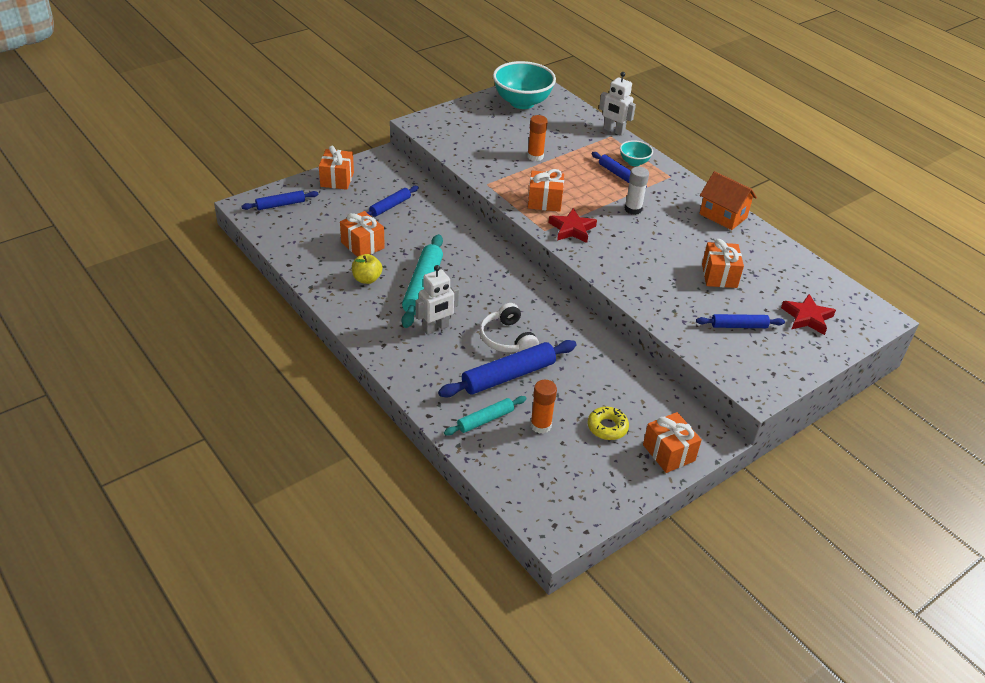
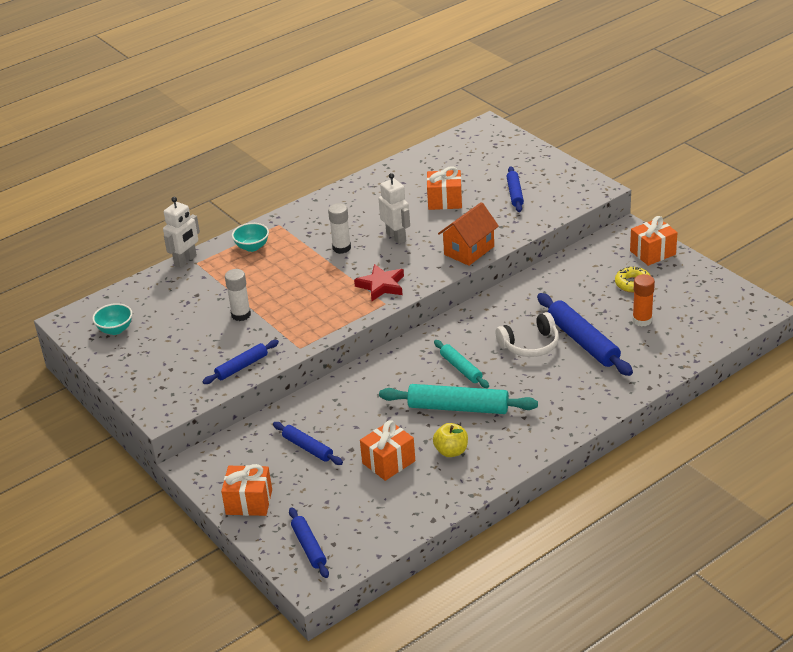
camera: 85 degrees left, 5 degrees down
(436, 328) = (524, 393): white robot -> white robot (396, 237)
(485, 420) = (644, 352): turquoise rolling pin -> turquoise rolling pin (461, 368)
(522, 102) = (115, 330): turquoise bowl -> turquoise bowl, size x0.50
(535, 156) = (241, 315): orange glue stick -> white glue stick
(544, 201) = (332, 305): orange gift -> none
(617, 174) = (276, 258): blue rolling pin -> blue rolling pin (242, 367)
(723, 216) = (348, 195): orange house -> orange house (469, 250)
(807, 317) = (495, 160): red star -> none

